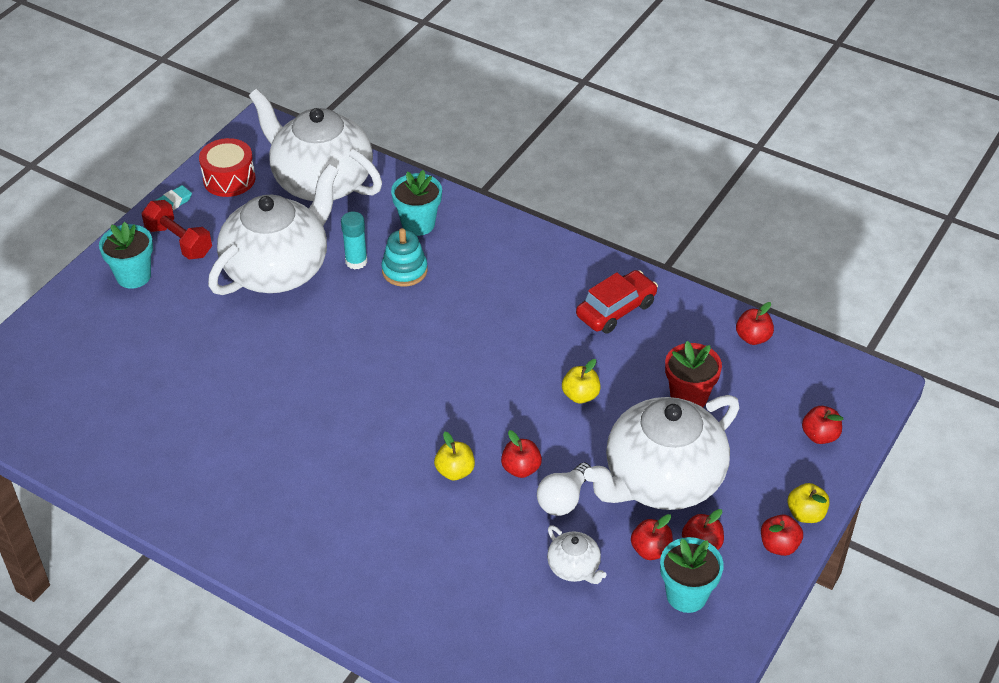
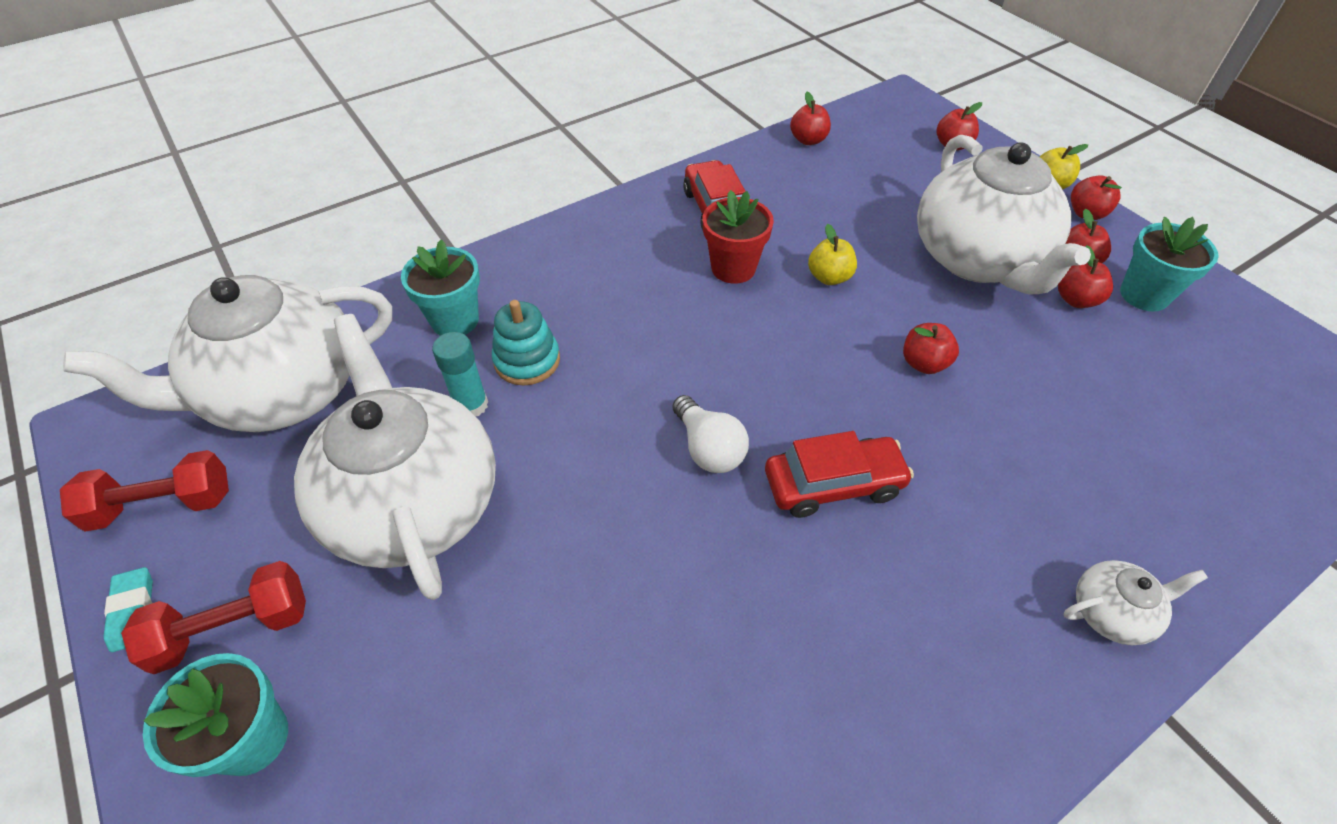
camera: 65 degrees left, 5 degrees up
(229, 179) = (163, 505): red drum -> red dumbbell
(386, 445) = (833, 484): none -> red car
(455, 471) = (907, 426): yellow apple -> none
(563, 499) = (984, 343): white light bulb -> white light bulb (708, 448)
(574, 567) = (1091, 368): white teapot -> white teapot (1111, 612)
(688, 397) = (868, 204): red flower pot -> red flower pot (733, 268)

